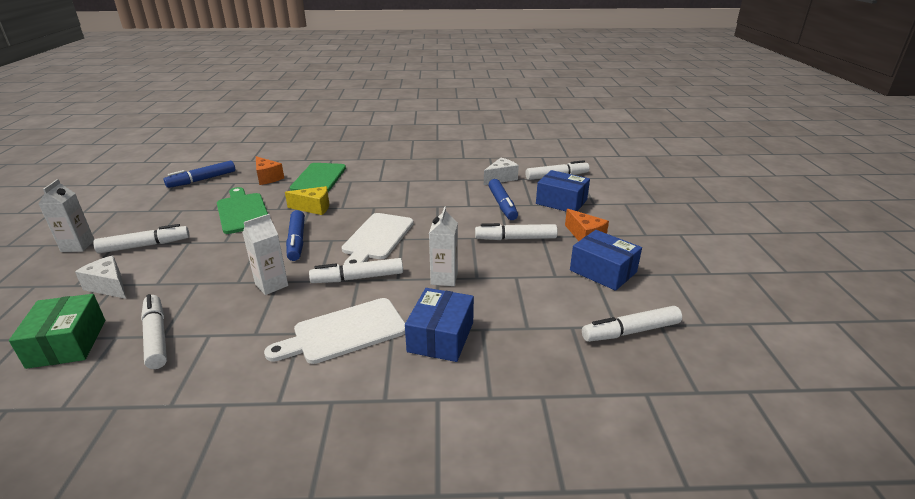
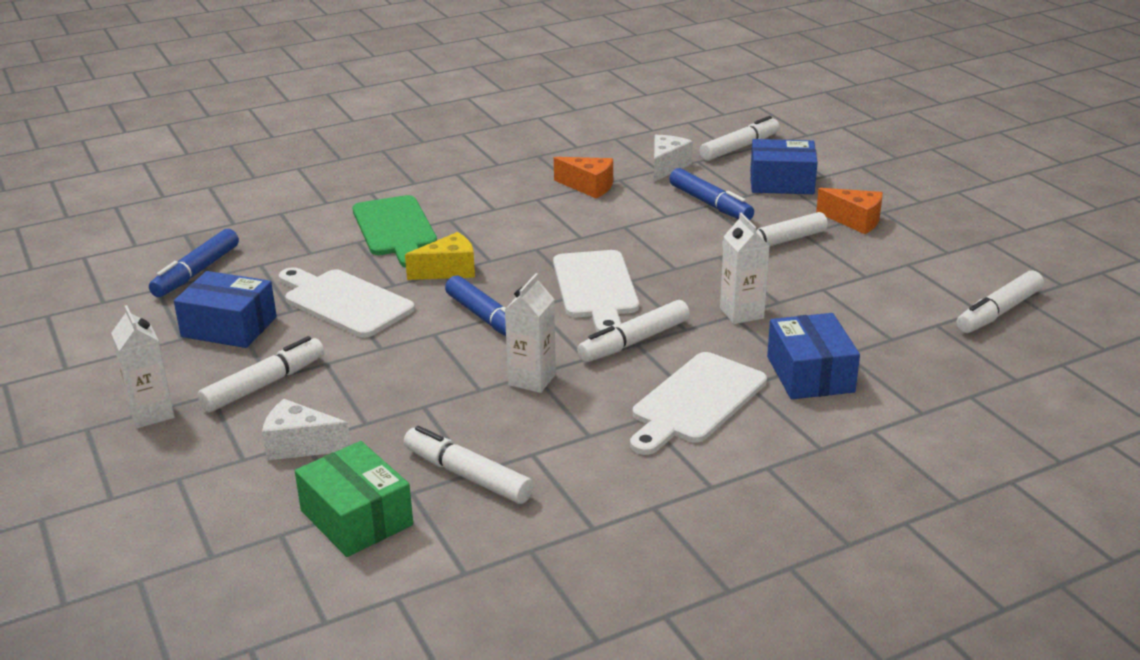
camera: 25 degrees left, 0 degrees up
(242, 211) = (344, 302): green cutting board -> white cutting board
(267, 178) = (307, 244): orange cheese -> orange cheese (589, 187)
(603, 271) = (913, 257): blue box -> blue box (229, 327)

